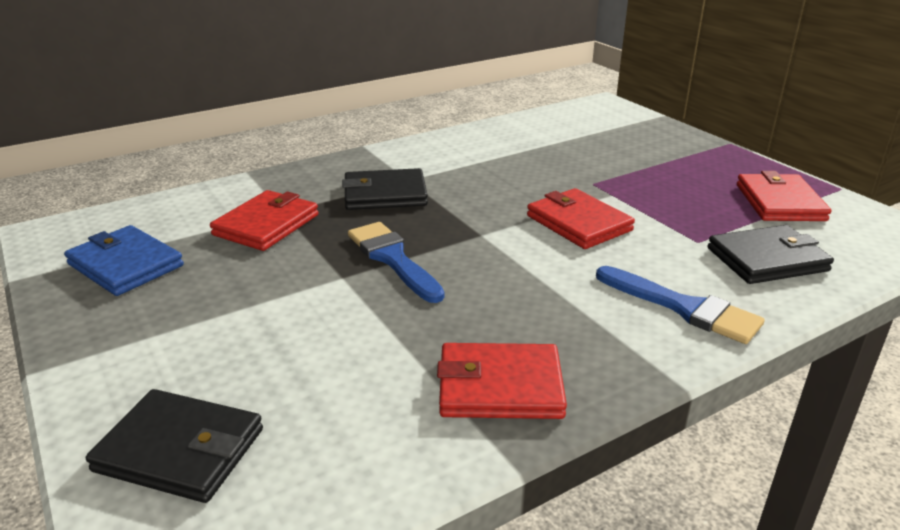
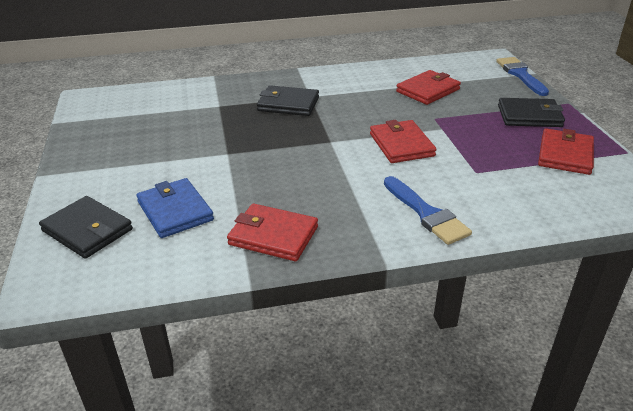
camera: 20 degrees right, 5 degrees up
(125, 265) = (114, 124): blue wallet -> blue wallet (175, 211)
(266, 225) = (204, 113): red wallet -> red wallet (428, 90)
(392, 259) = (264, 147): blue brush -> blue brush (520, 75)
(767, 259) = (515, 193): black wallet -> black wallet (529, 116)

